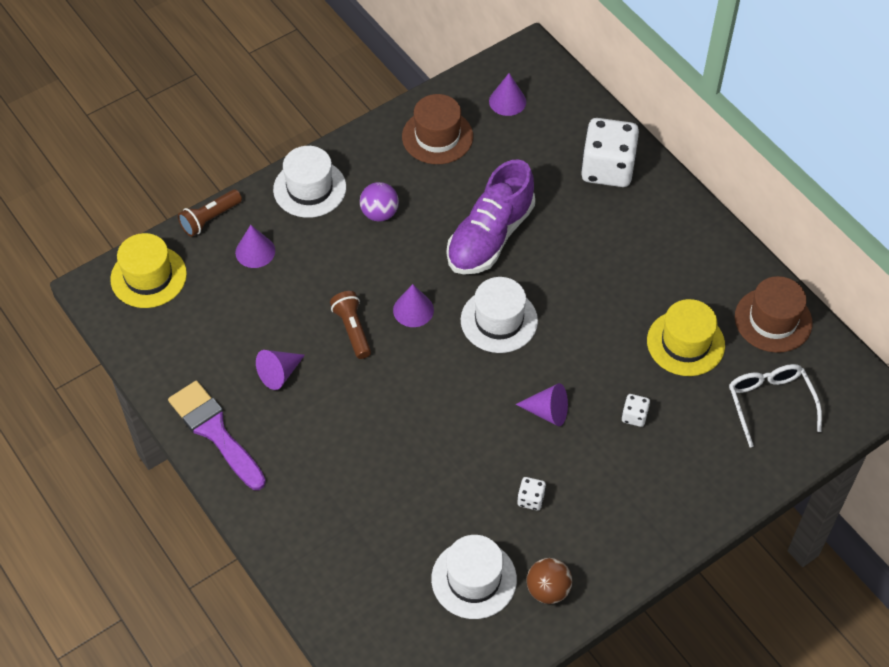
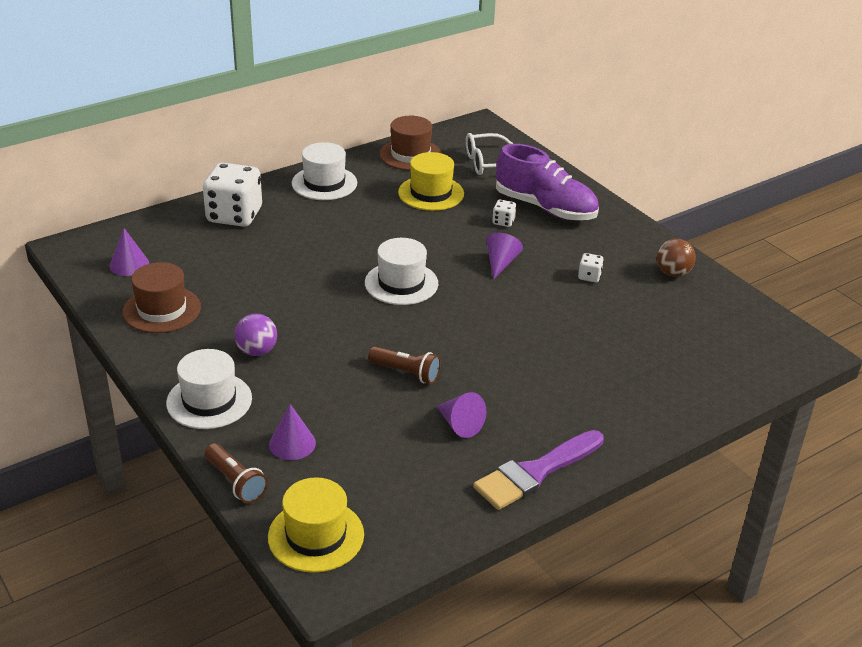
camera: 90 degrees left, 20 degrees down
(352, 330) = (406, 373): brown flashlight -> brown flashlight turned 135 degrees counterclockwise
(413, 310) = (384, 333): purple cone -> none
(474, 579) = (672, 309): white hat -> white hat (324, 183)
(490, 237) = (301, 283): purple shoe -> purple shoe (545, 208)

